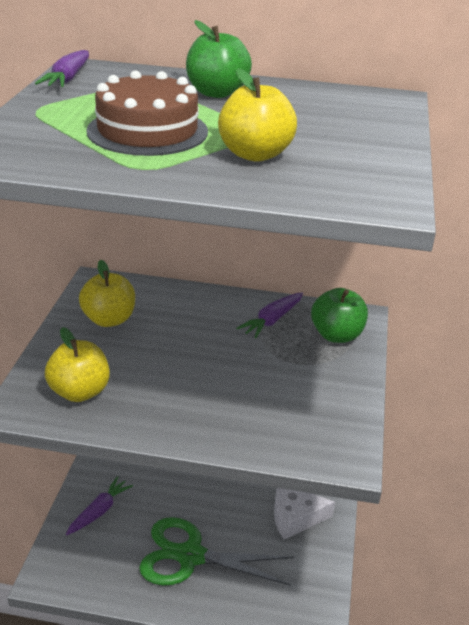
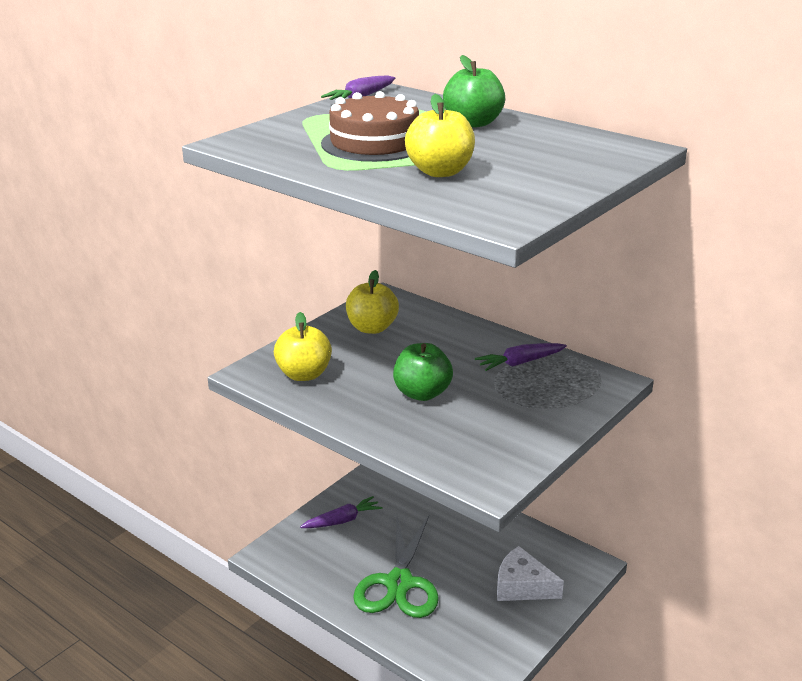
camera: 30 degrees right, 5 degrees down
(191, 556) = (399, 583): green scissors -> green scissors turned 120 degrees counterclockwise
(336, 335) = (573, 390): green apple -> green apple (422, 393)

